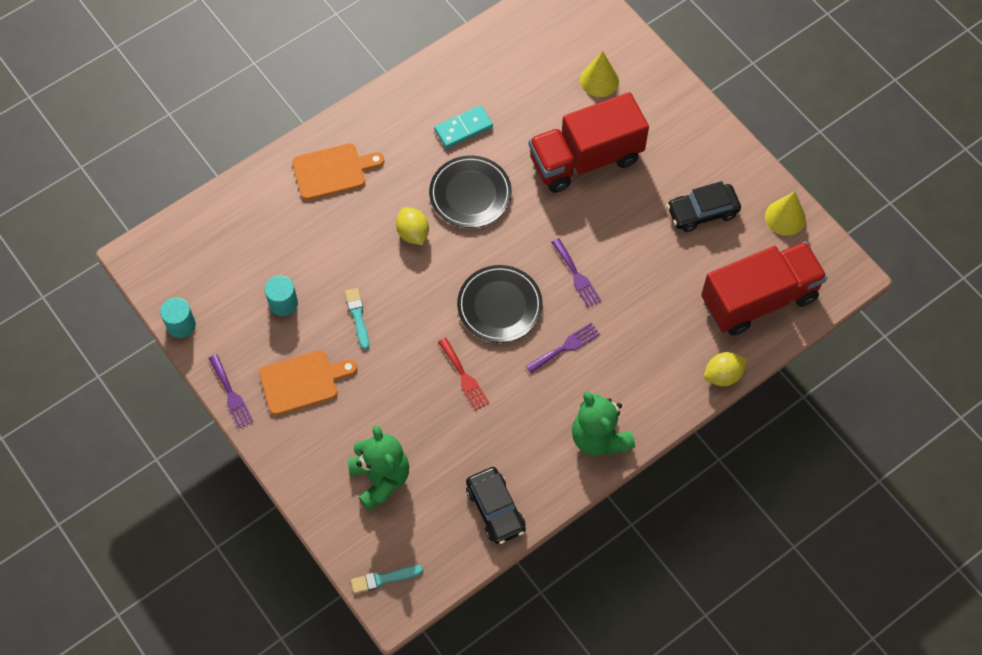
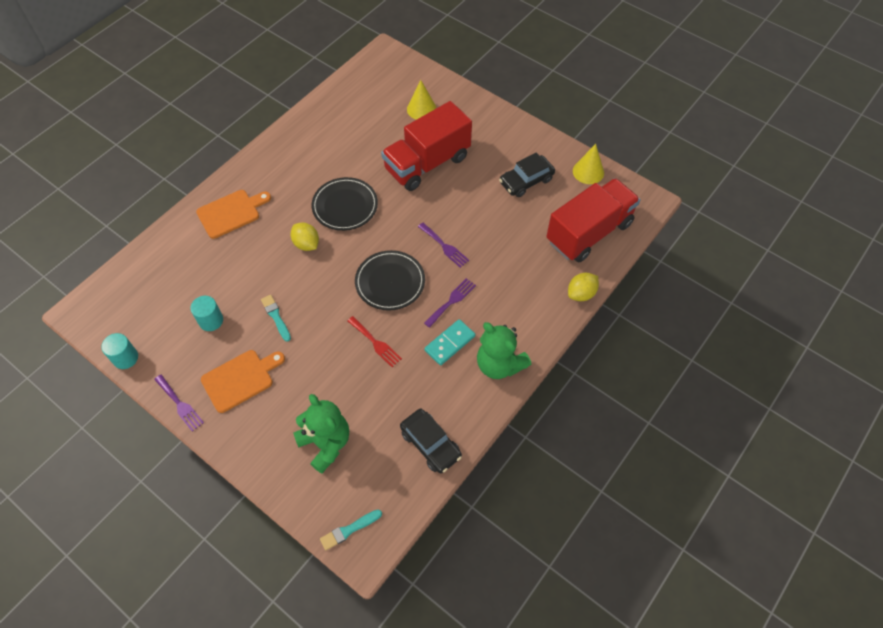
camera: 15 degrees left, 5 degrees down
(463, 128) = (327, 162): turquoise domino -> turquoise domino (450, 343)

